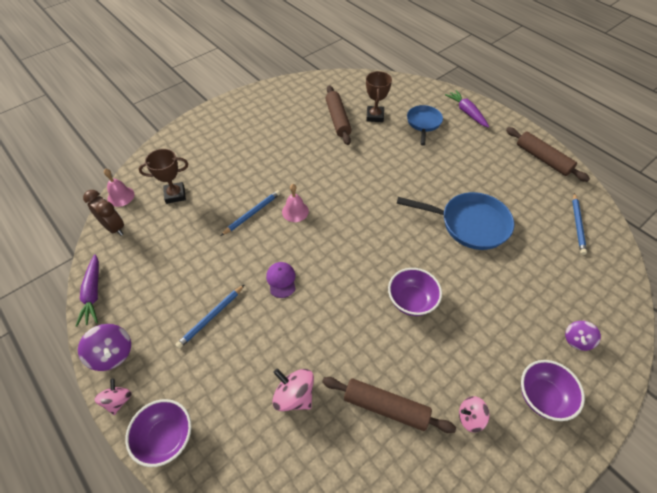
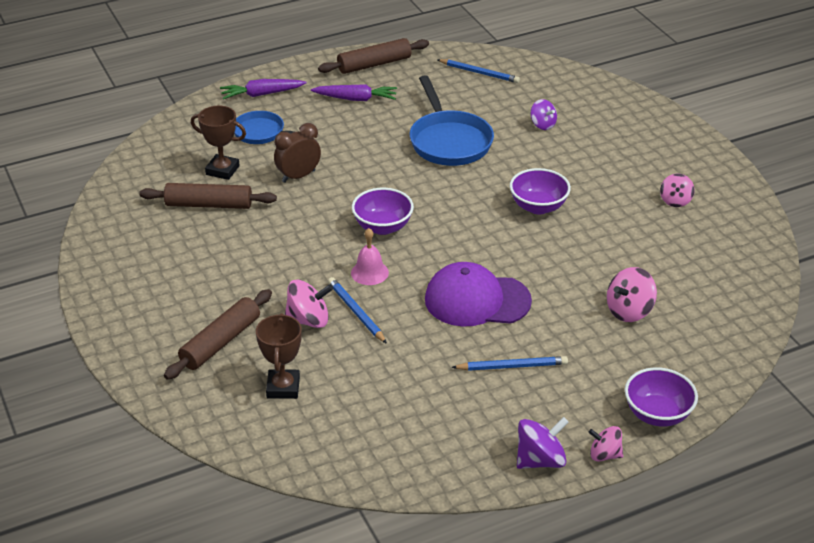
camera: 75 degrees left, 15 degrees down
(93, 293) = (438, 480): purple carrot -> purple carrot (356, 99)
(114, 227) = (321, 458): brown clock -> brown clock (298, 176)
(121, 196) = (257, 450): pink bell -> none
(211, 317) = (512, 366): blue pencil -> blue pencil turned 60 degrees counterclockwise
(239, 191) = (308, 320): none -> pink spinning top
(281, 280) = (477, 300): purple cap -> purple cap, size x2.05
(386, 407) = (654, 250): brown rolling pin -> brown rolling pin (220, 342)
(469, 224) = (449, 141): blue pan -> blue pan turned 135 degrees clockwise
(542, 397) = (664, 154): purple bowl -> purple bowl (382, 227)
(577, 340) = (613, 117): purple spinning top -> purple spinning top (542, 125)

